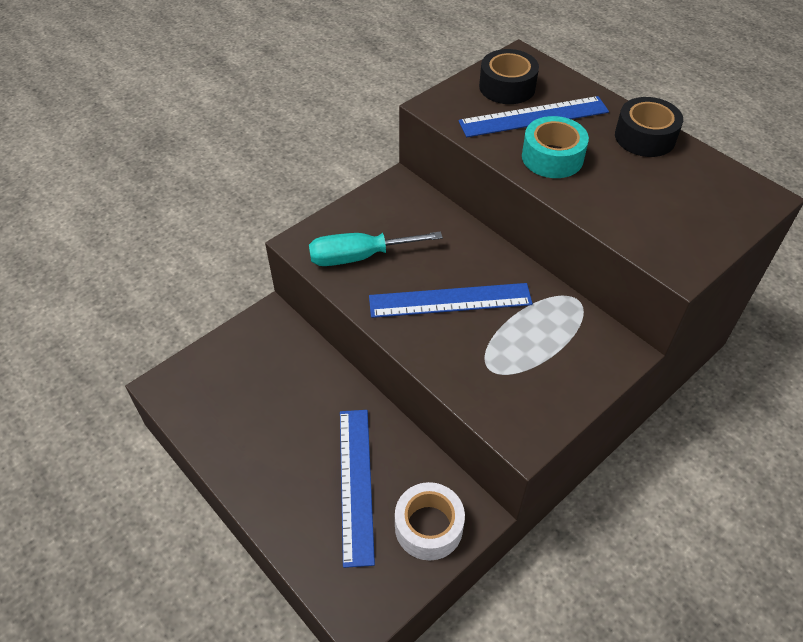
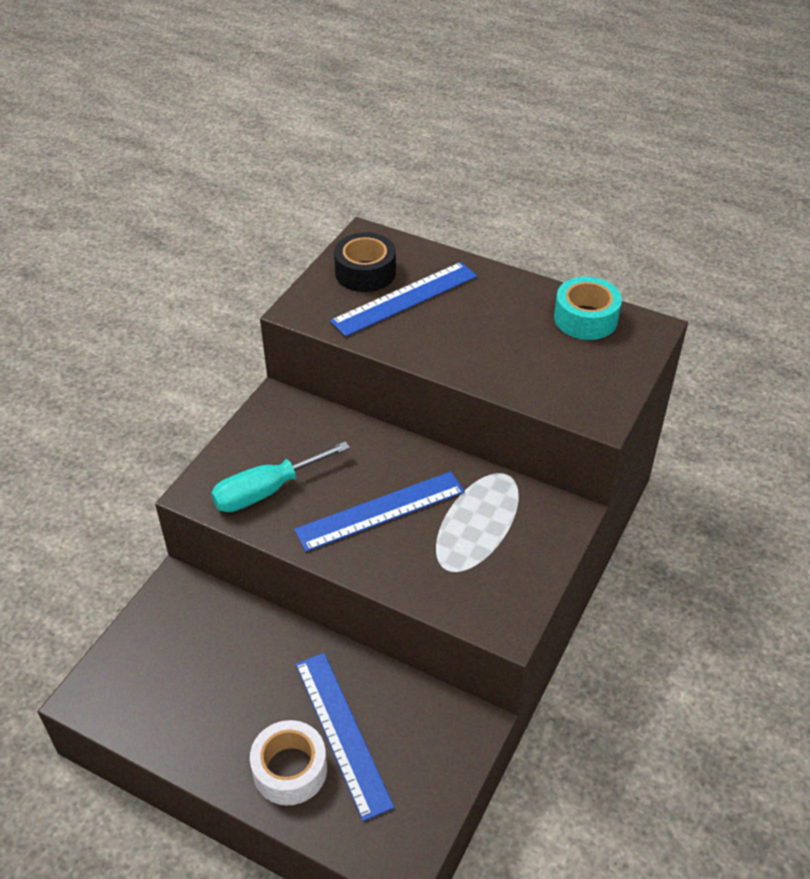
camera: 20 degrees left, 5 degrees down
(428, 527) = (434, 751): white tape -> white tape (290, 769)
(552, 157) = (440, 337): turquoise tape -> turquoise tape (585, 318)
(645, 137) = (521, 294): black tape -> none

